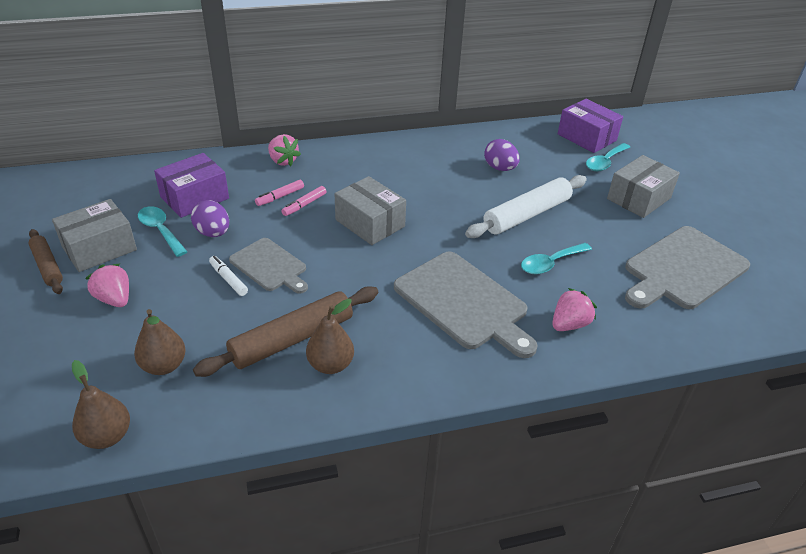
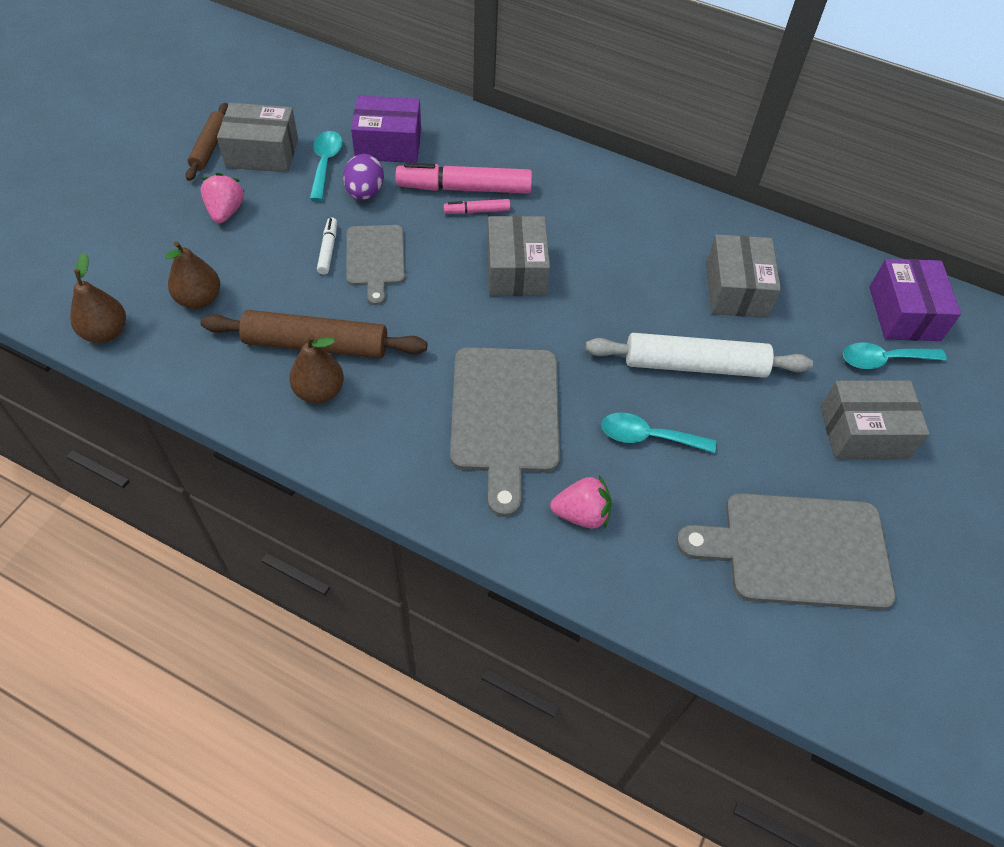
camera: 40 degrees right, 15 degrees up
(280, 197) = (464, 188): pink marker -> pink marker, size x2.07
(283, 161) = (511, 148): pink strawberry -> none
(500, 168) = (736, 290): purple egg -> grey box

